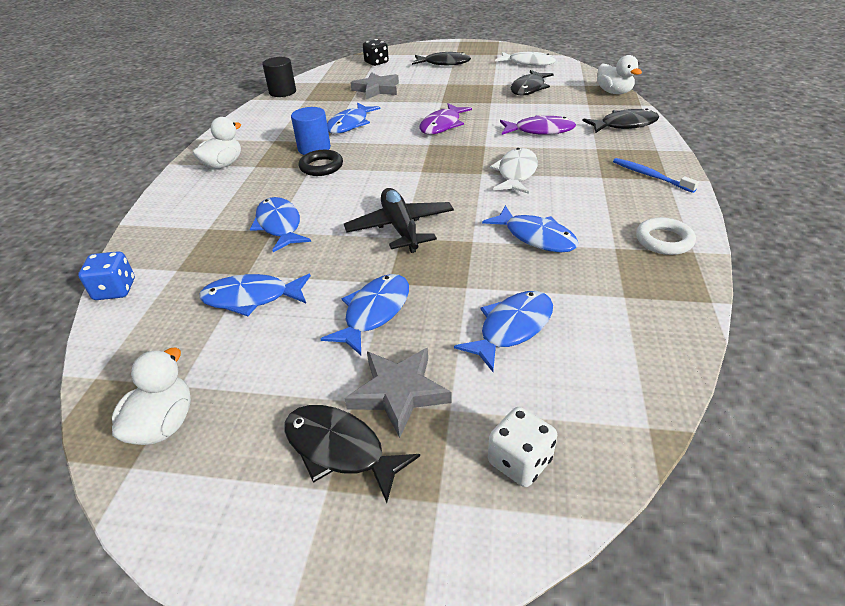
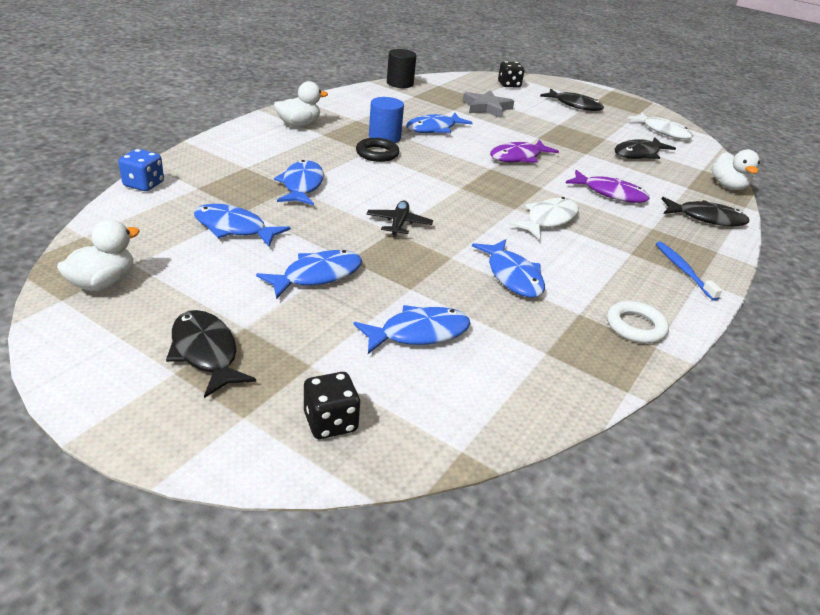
camera: 20 degrees right, 5 degrees down
(398, 392) = (283, 337): grey star -> none
(400, 228) = (399, 224): black plane -> black plane, size x0.61
(519, 461) = (330, 422): white dice -> black dice

